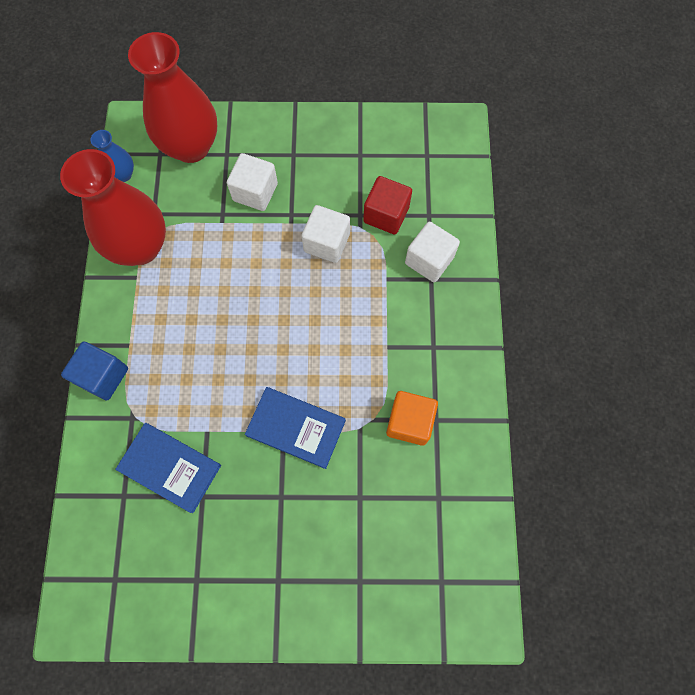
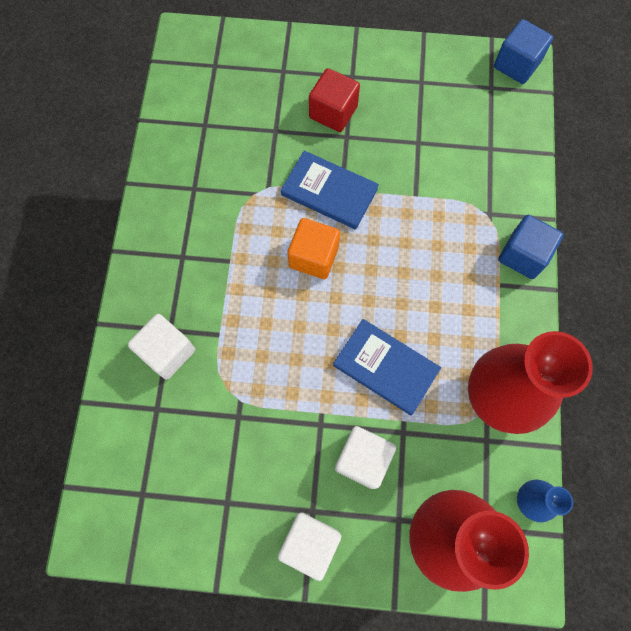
camera: 175 degrees left, 0 degrees up
(80, 616) = (516, 65): none -> blue cube
(170, 467) = (449, 167): blue book -> blue book (386, 367)
(326, 243) = (281, 383): white cube -> white cube (310, 543)
(386, 214) = (207, 414): red cube -> red cube (333, 112)
(409, 422) = (219, 188): orange cube -> orange cube (314, 257)

